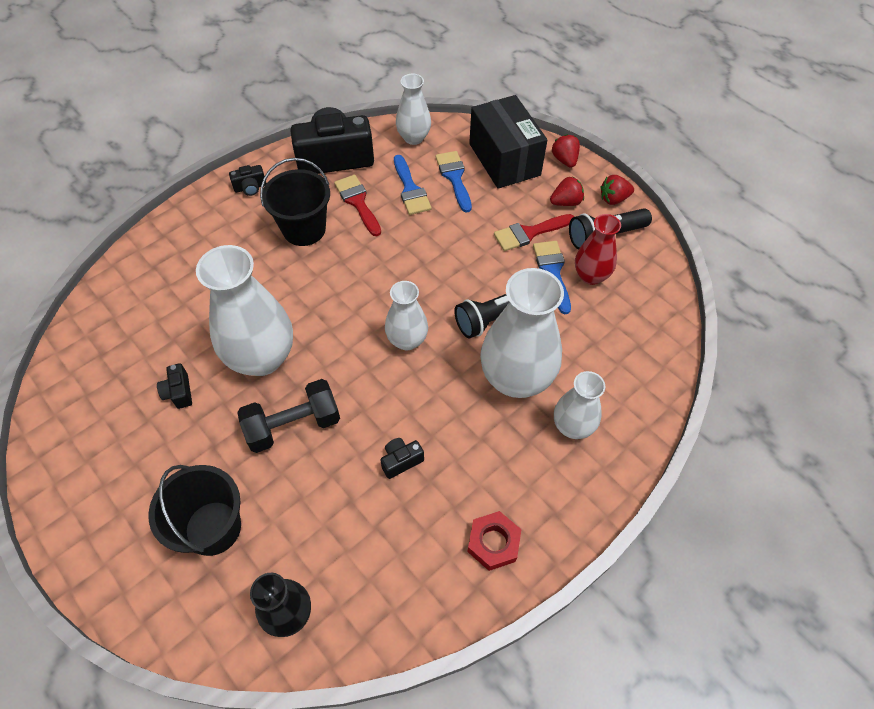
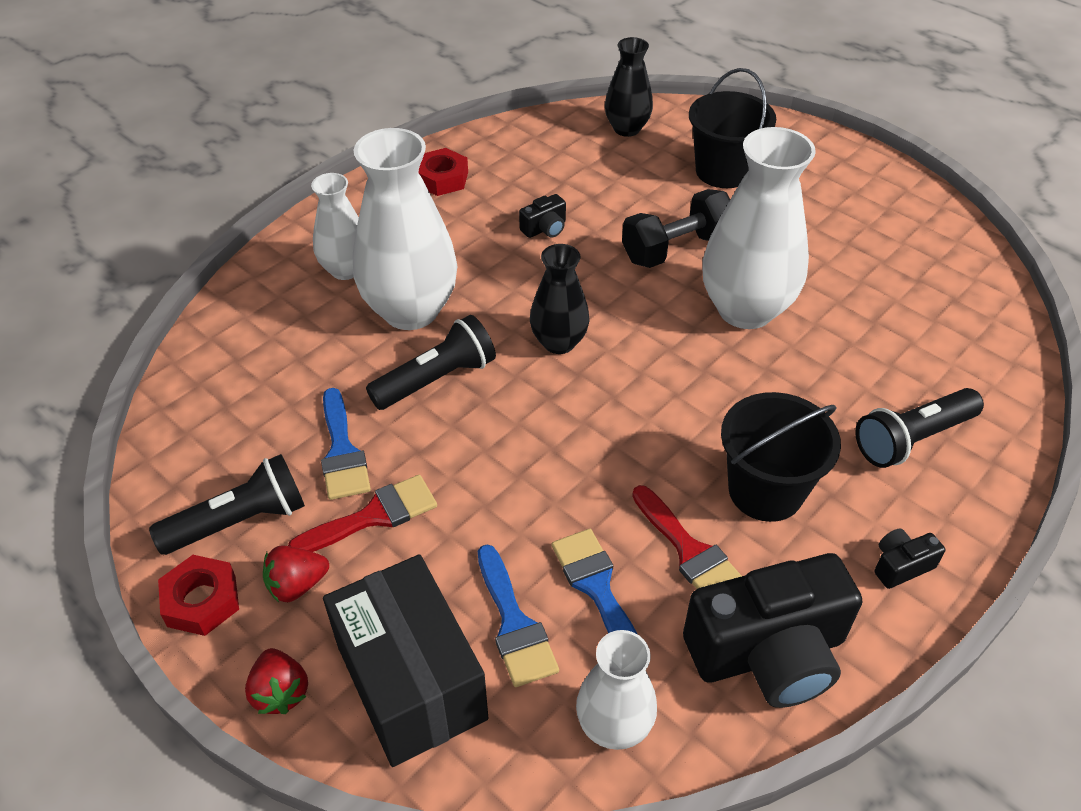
camera: 175 degrees right, 10 degrees down
(179, 392) = (828, 269): black camera -> none
(202, 252) = (912, 439): none -> black flashlight
(407, 340) = (559, 342): white vase -> black vase
(590, 276) = (281, 450): red vase -> none
(613, 199) = (201, 601): red strawberry -> red nut

